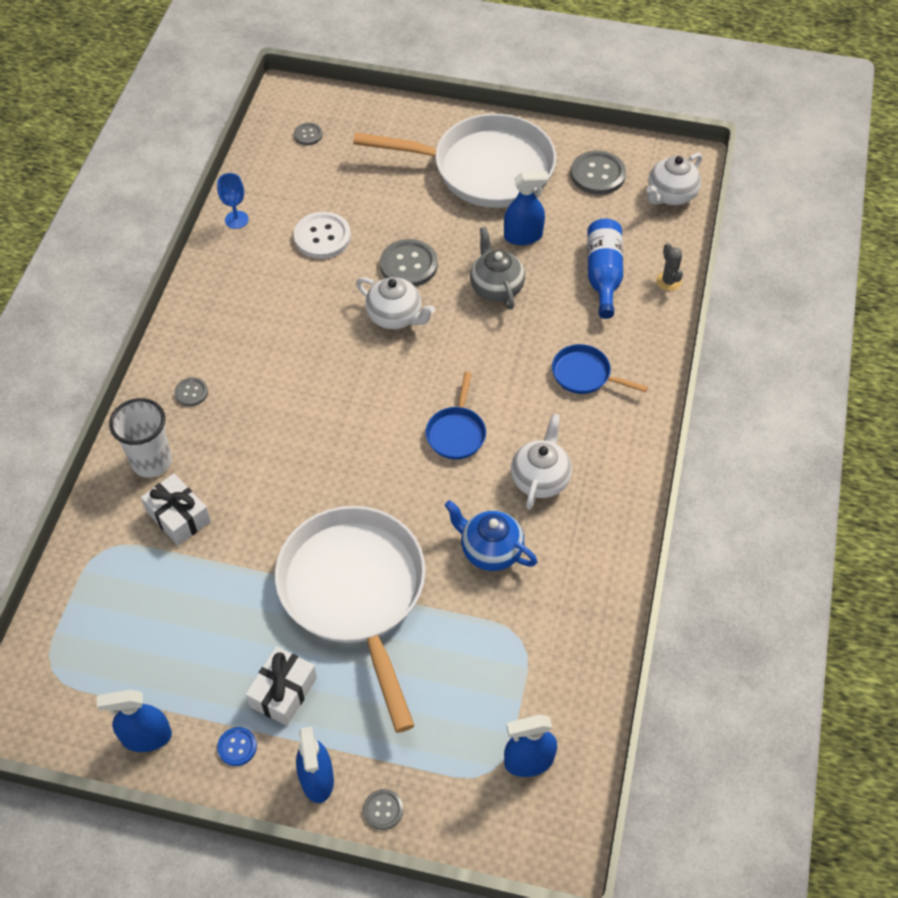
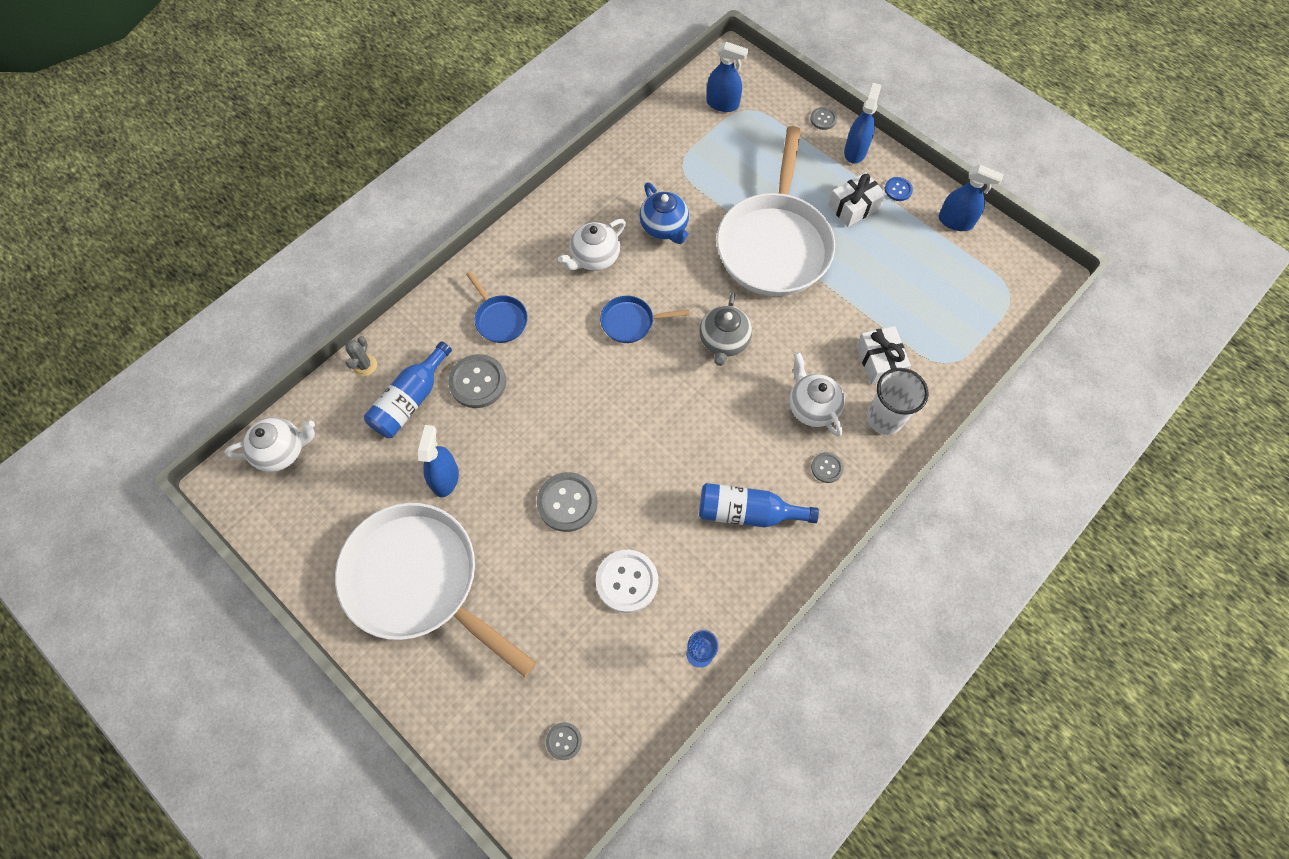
camera: 150 degrees left, 10 degrees up
(248, 326) = (747, 512): none -> blue bottle
(395, 316) = (613, 452): white teapot -> white teapot (812, 407)
(456, 433) = (631, 322): blue pan -> blue pan turned 135 degrees counterclockwise
(496, 287) = (508, 436): grey teapot -> grey teapot (723, 342)
(523, 236) = (445, 478): blue spray bottle -> blue spray bottle turned 75 degrees clockwise
(597, 174) = (322, 512): grey button -> grey button (478, 382)

